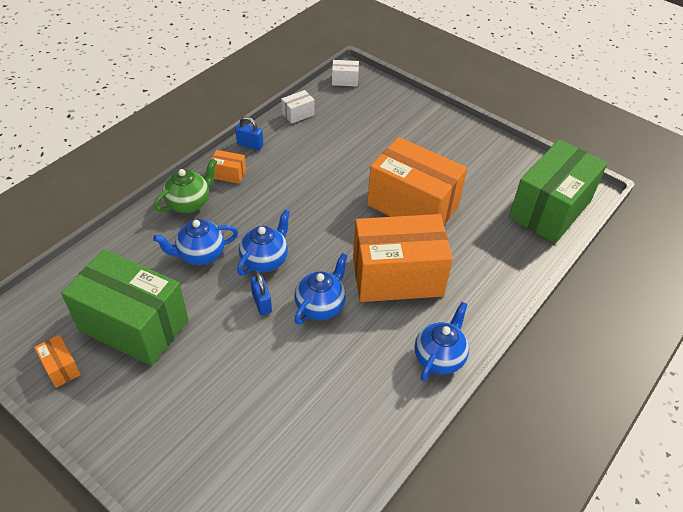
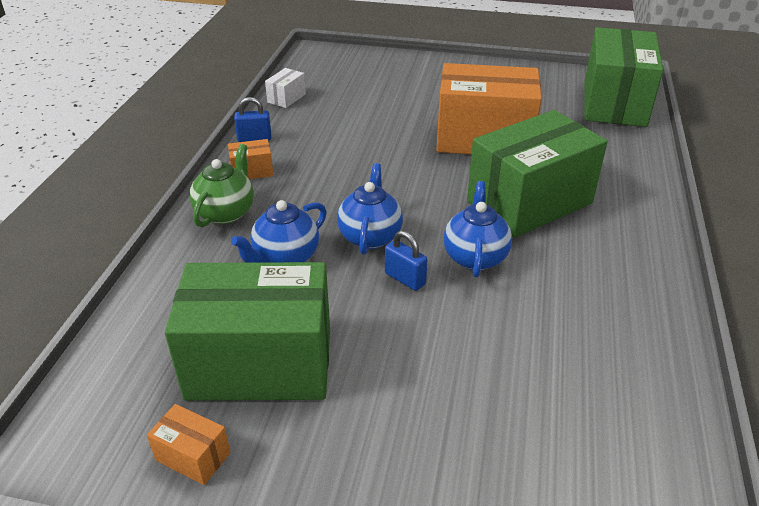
camera: 25 degrees left, 10 degrees down
(345, 80) = (312, 59): white box -> none
(397, 276) = (529, 202): orange box -> green box
(439, 357) = (644, 257): blue teapot -> none

